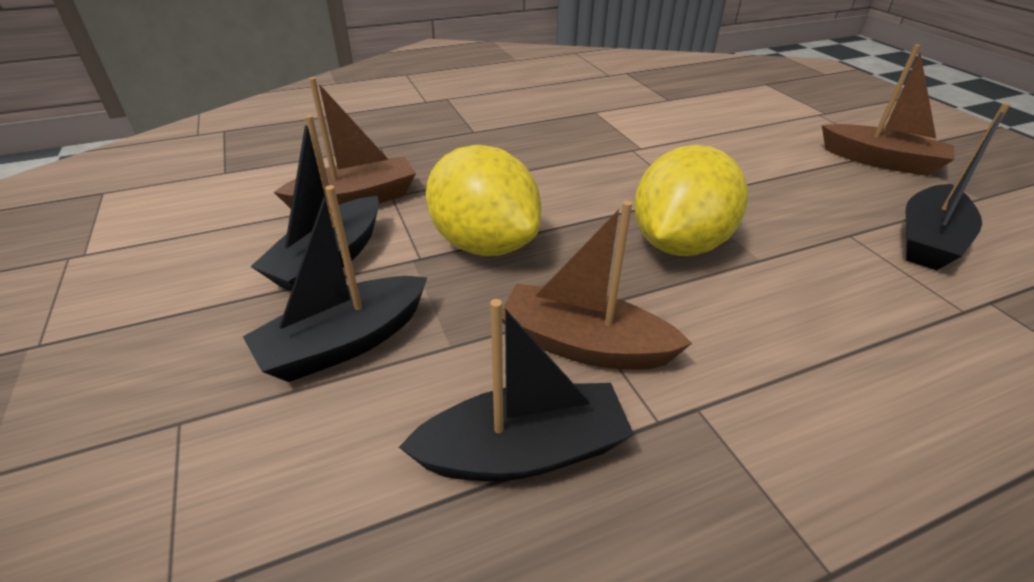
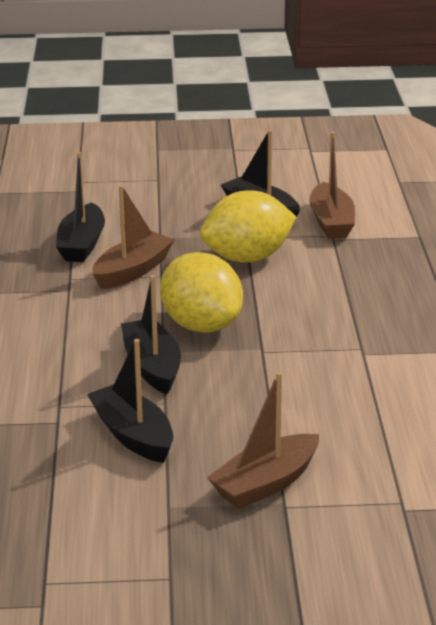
camera: 110 degrees right, 10 degrees down
(345, 342) = (182, 212): black boat -> black boat (152, 366)

